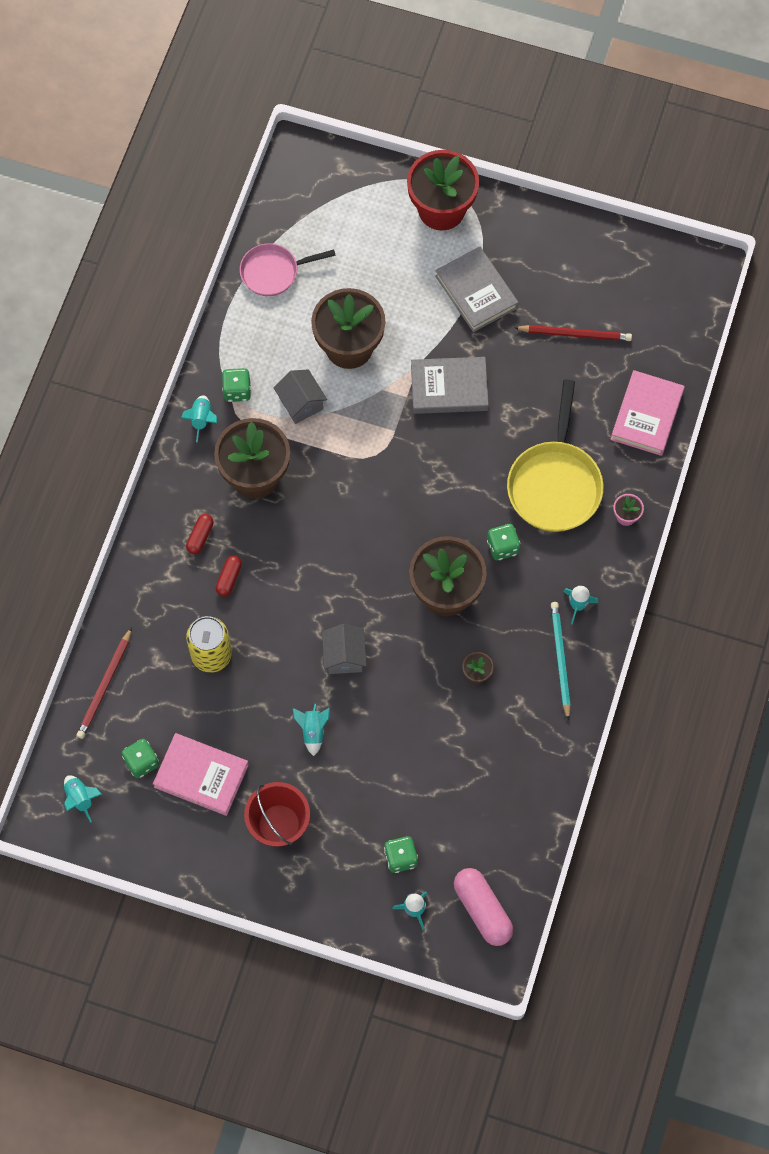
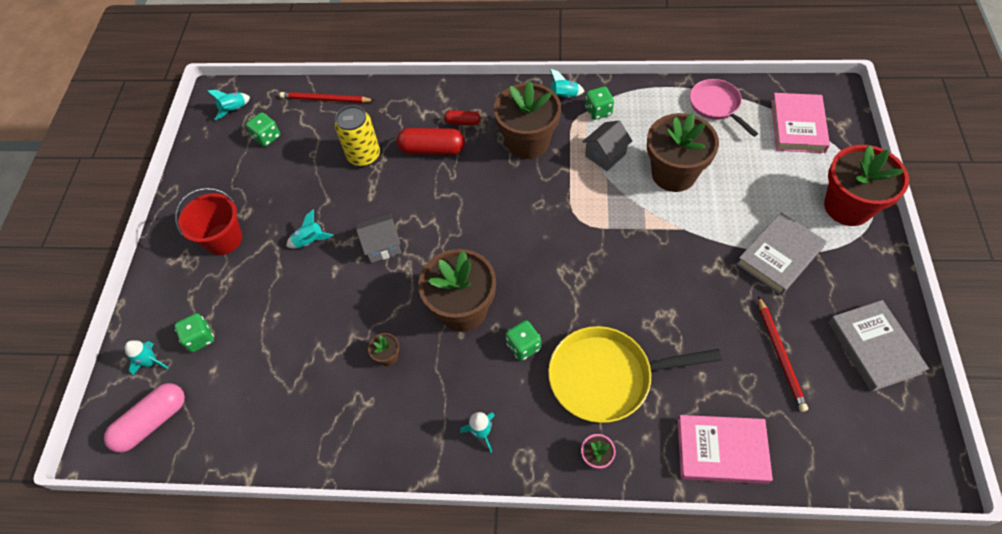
camera: 80 degrees right, 10 degrees down
(201, 776) = (260, 176): pink book -> pink book (797, 126)
(229, 578) = (432, 149): red capsule -> red capsule, size x1.81
(449, 388) = (669, 259): grey book -> grey book (873, 347)
(560, 660) = (419, 430): turquoise pencil -> none

